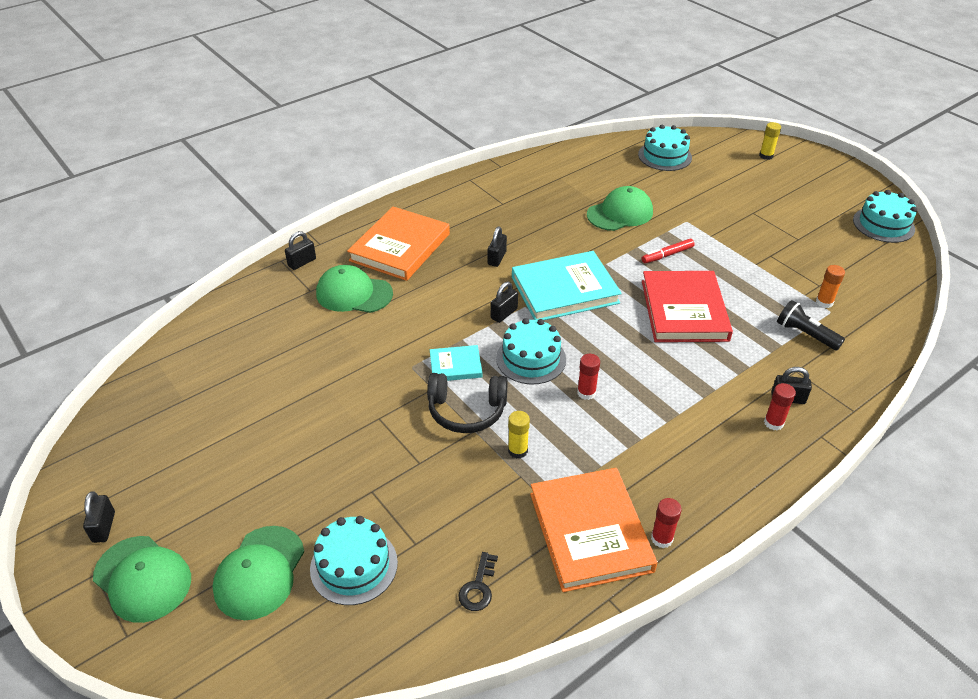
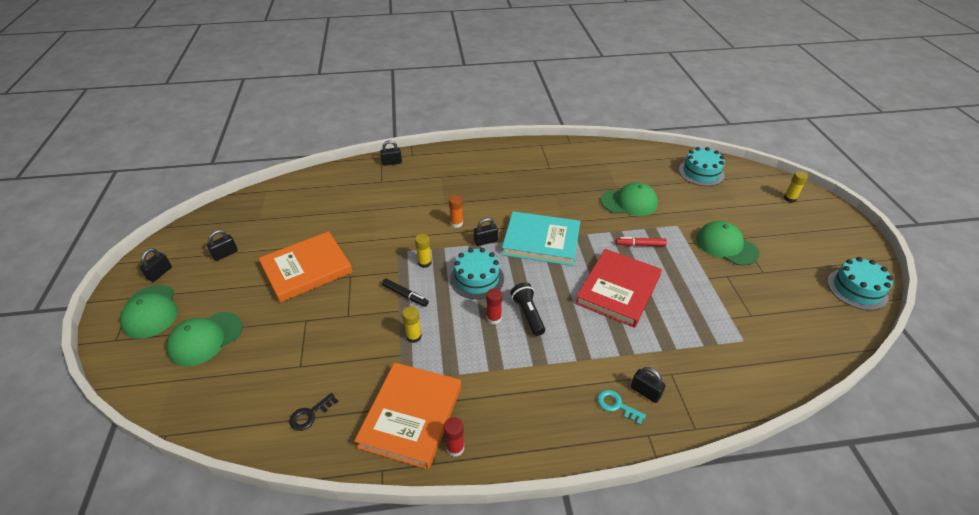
camera: 30 degrees right, 0 degrees up
(354, 294) = (404, 192): green cap -> green cap (726, 246)
(354, 565) = (255, 361): turquoise cake -> none
(400, 247) = (457, 173): orange book -> orange book (307, 269)
(455, 366) = (424, 263): turquoise book -> yellow glue stick
(466, 411) = (405, 295): black headphones -> black marker
(497, 258) = (513, 202): black padlock -> black padlock (225, 254)
(773, 423) = (616, 405): red glue stick -> turquoise key
(805, 334) = (704, 349): black flashlight -> black flashlight (528, 314)
(824, 302) = (743, 330): orange glue stick -> orange glue stick (456, 223)

